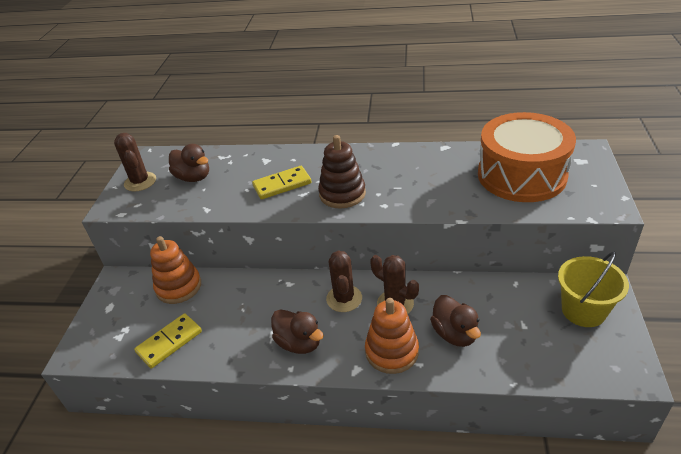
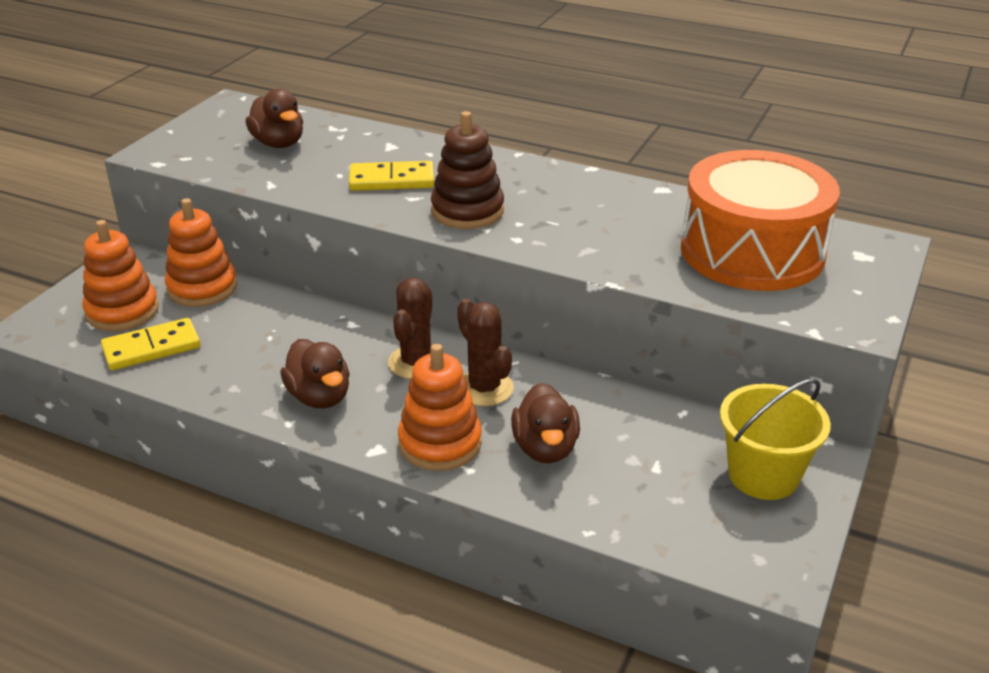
camera: 15 degrees right, 5 degrees down
(134, 320) = (122, 311): none -> orange stacking toy
(140, 182) = (206, 132): brown cactus -> none

